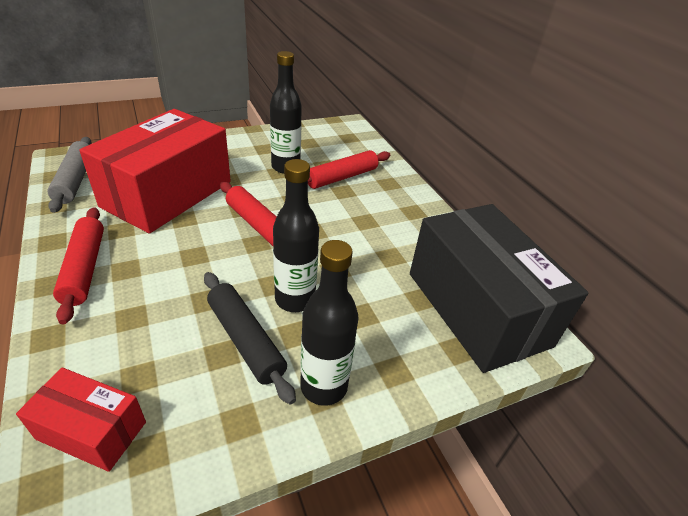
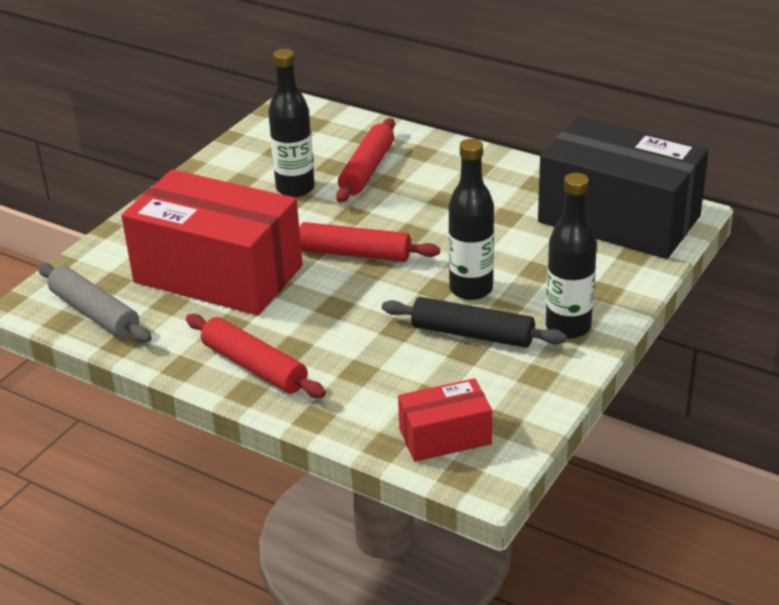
camera: 30 degrees left, 5 degrees down
(168, 194) = (218, 274): red box -> red box turned 60 degrees counterclockwise

